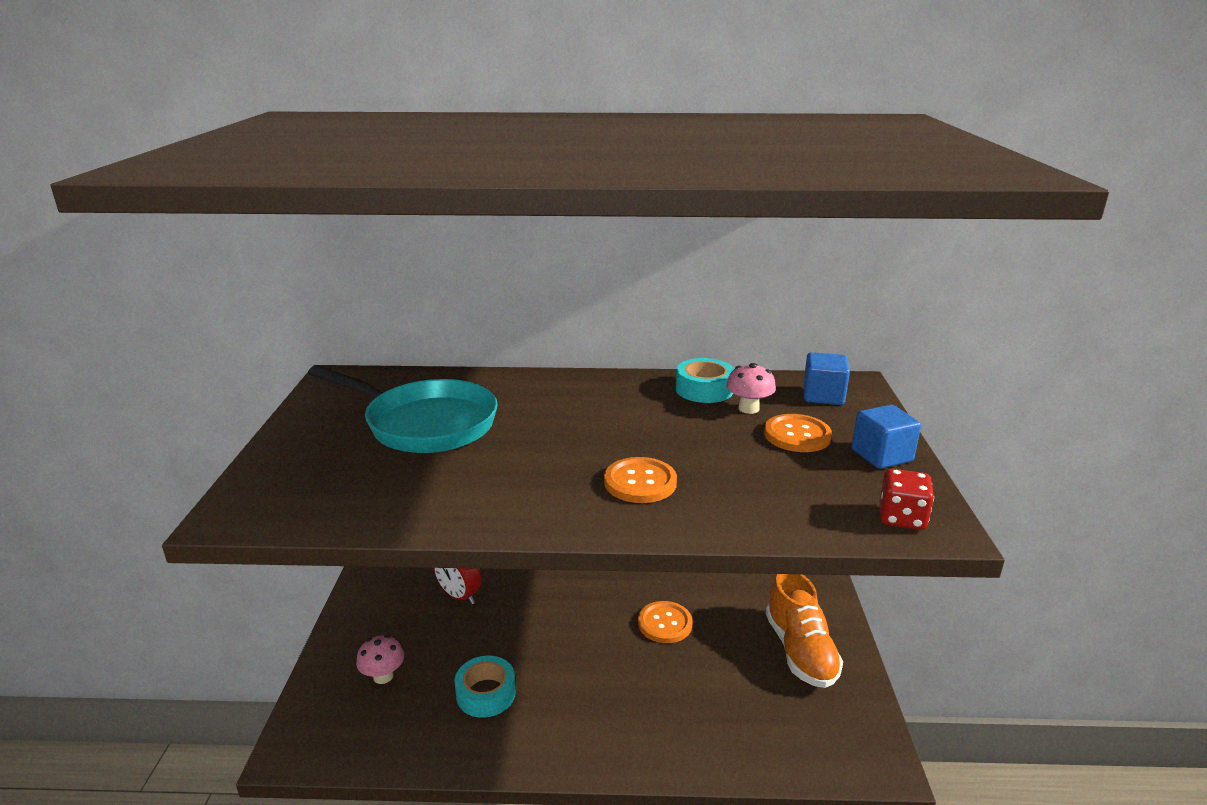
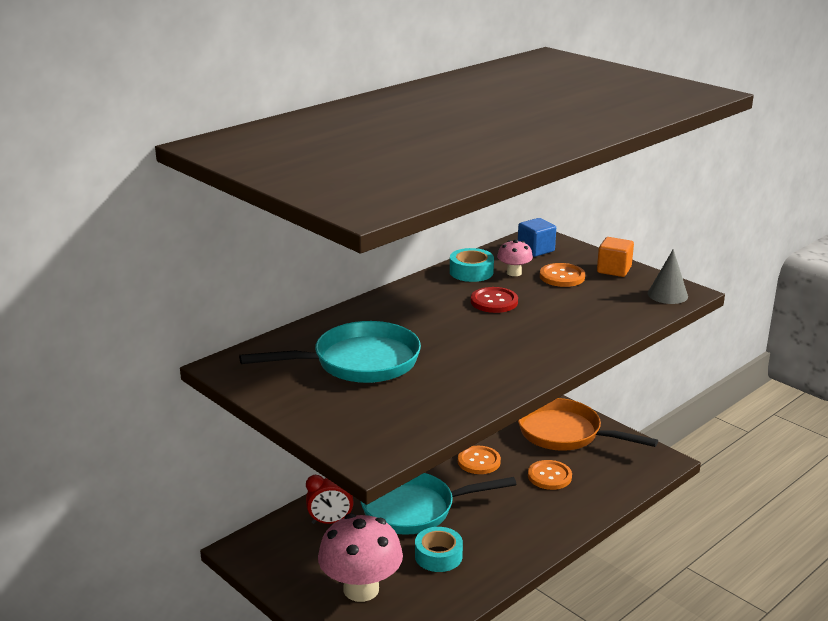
camera: 45 degrees left, 0 degrees up
(383, 676) = (361, 589): pink mushroom -> pink mushroom, size x2.10
(538, 632) = (415, 509): none -> turquoise pan
(640, 482) = (538, 334): orange button -> orange button (549, 476)
(665, 427) = (494, 301): none -> red button
(800, 651) = (565, 433): orange shoe -> orange pan
(881, 455) = (614, 270): blue cube -> orange cube
(901, 518) = (667, 295): red dice -> grey cone

